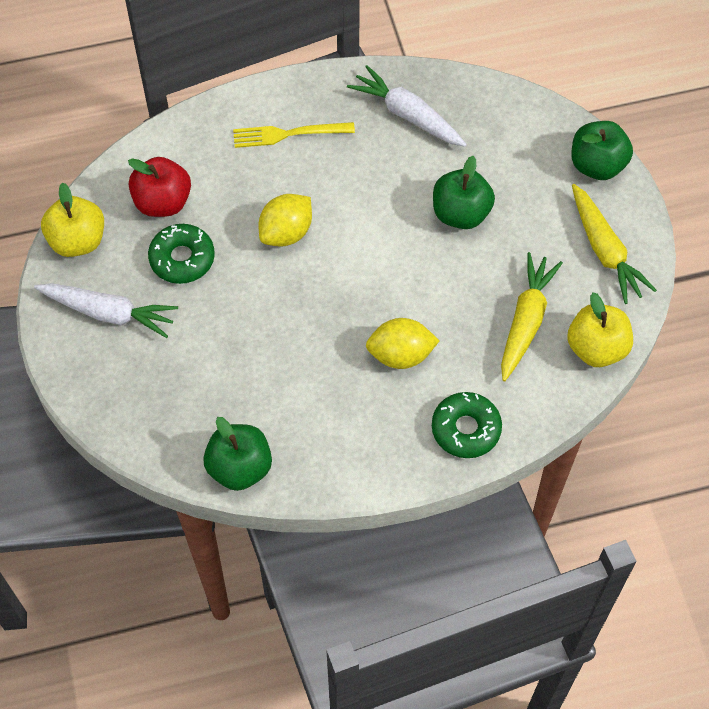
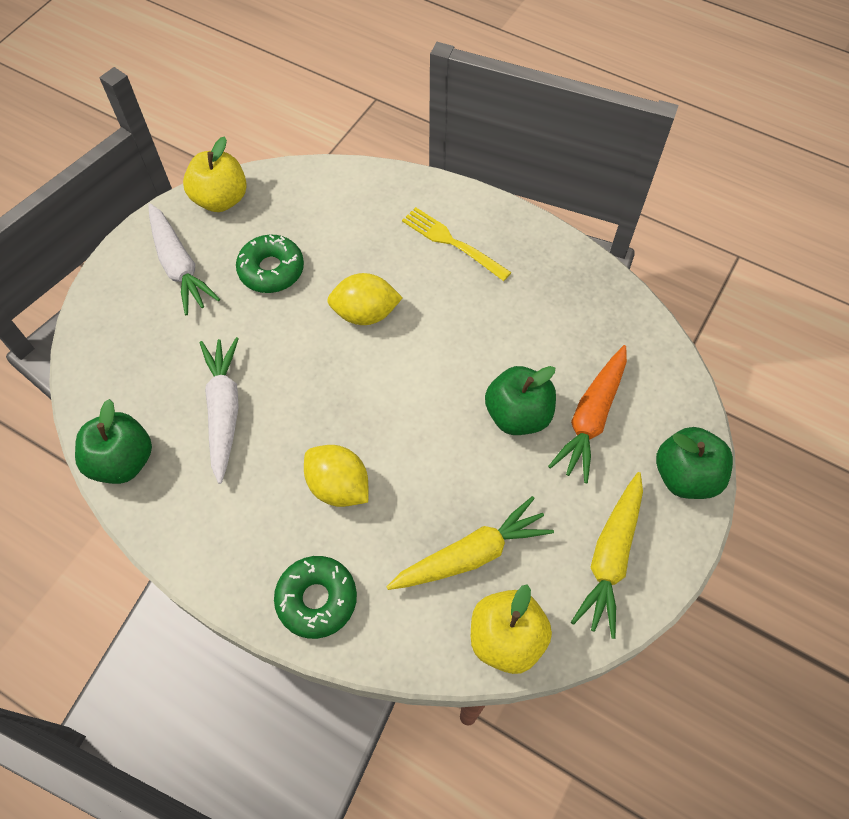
camera: 45 degrees right, 0 degrees up
(163, 202) = (307, 219): red apple -> none
(407, 115) = (562, 301): white carrot -> white carrot (224, 410)
(507, 177) = (591, 418): none -> orange carrot

